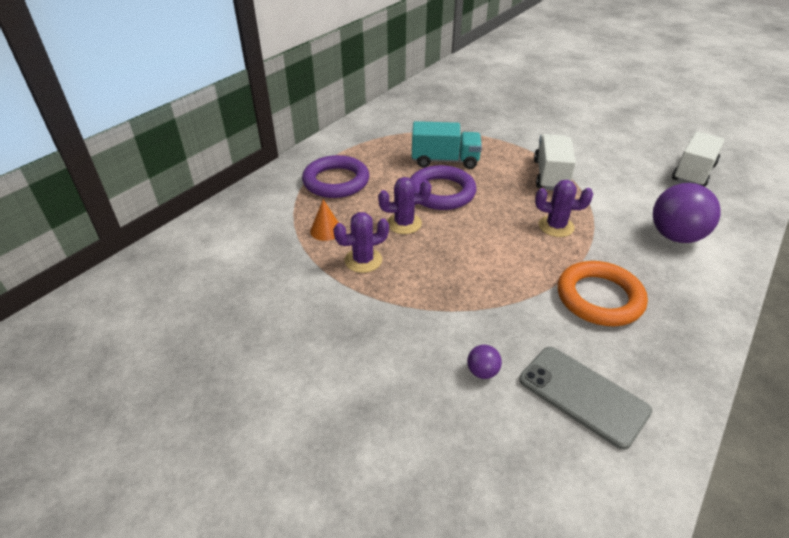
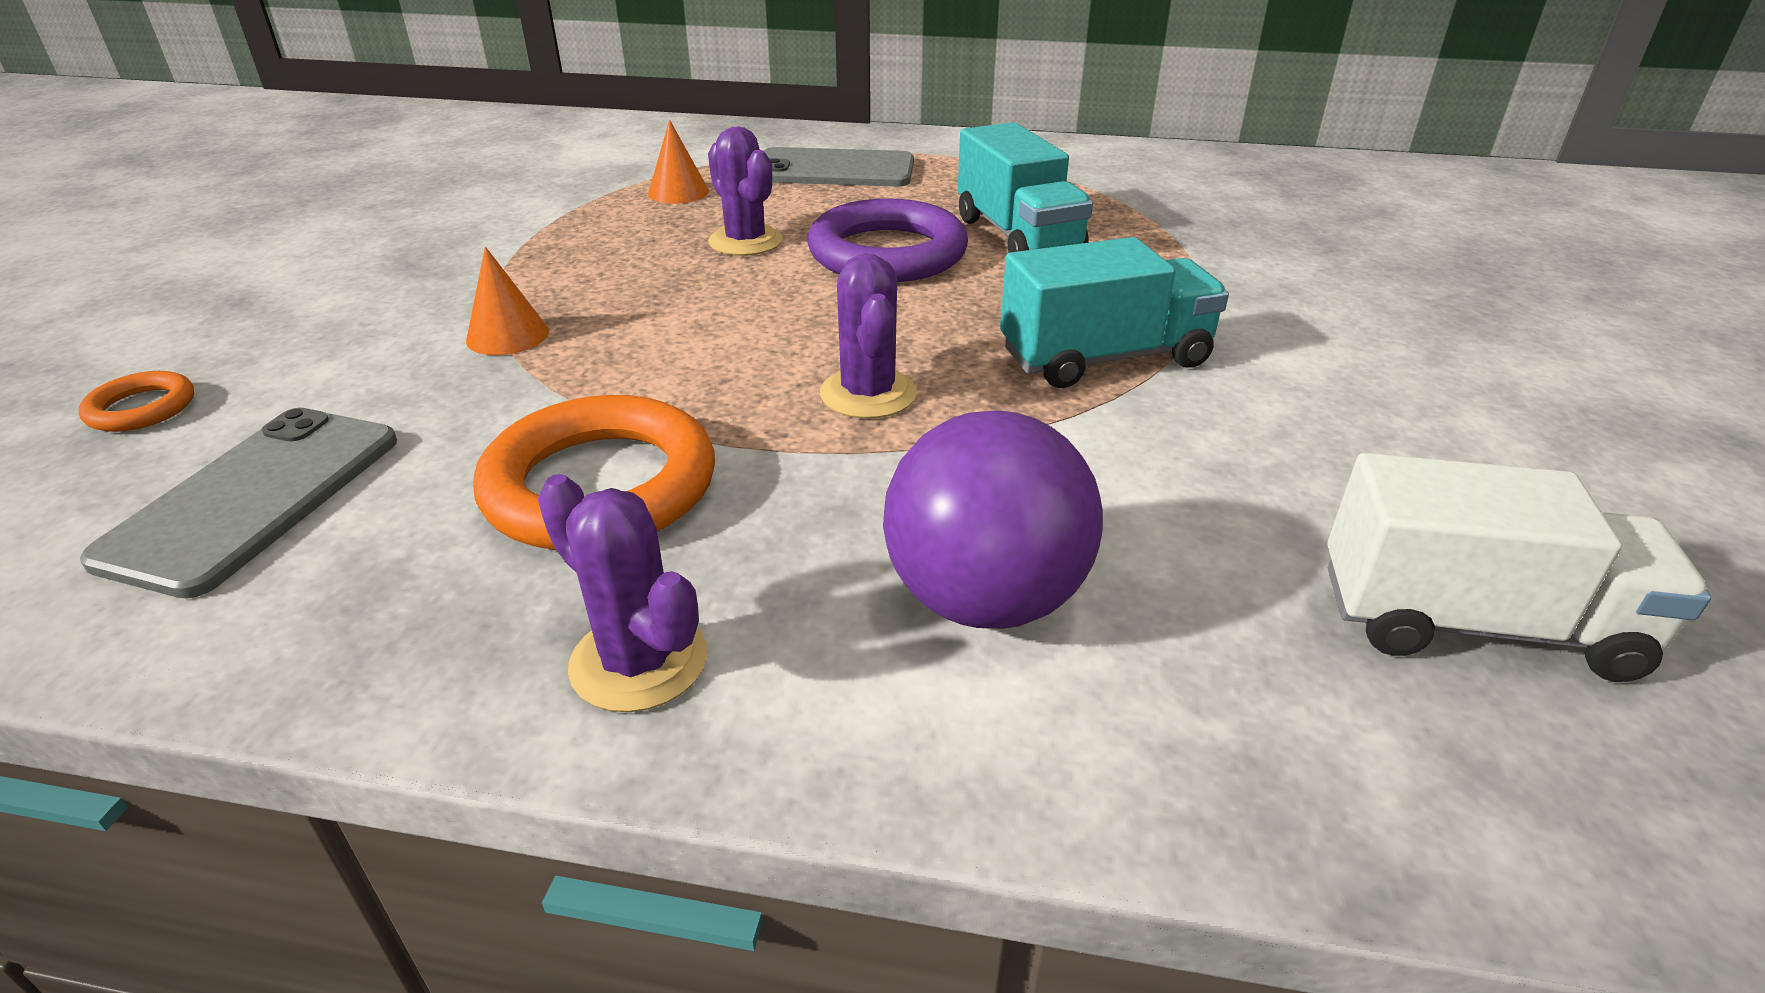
camera: 65 degrees right, 5 degrees down
(336, 181) = (834, 170): purple ring -> grey phone
(363, 260) = (609, 232): purple cactus -> purple cactus (639, 661)
(464, 307) = (507, 335): none -> orange cone
(482, 372) = (324, 380): purple ball -> none
(484, 443) = (142, 408): none -> orange ring
(550, 175) = (1104, 358): white truck -> turquoise truck

